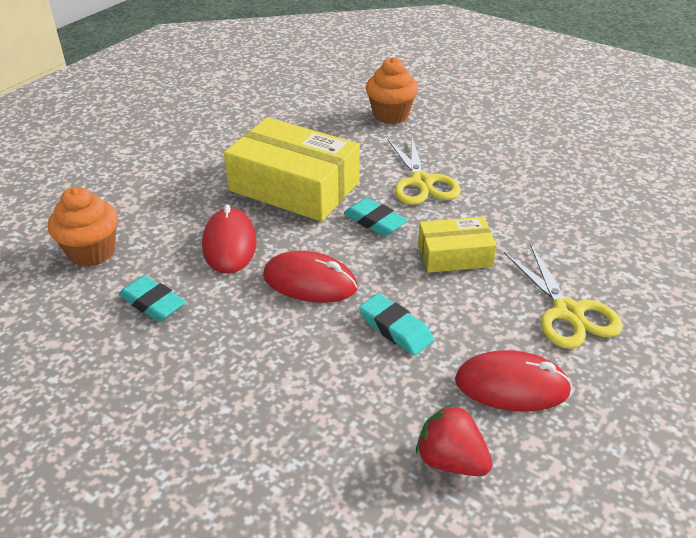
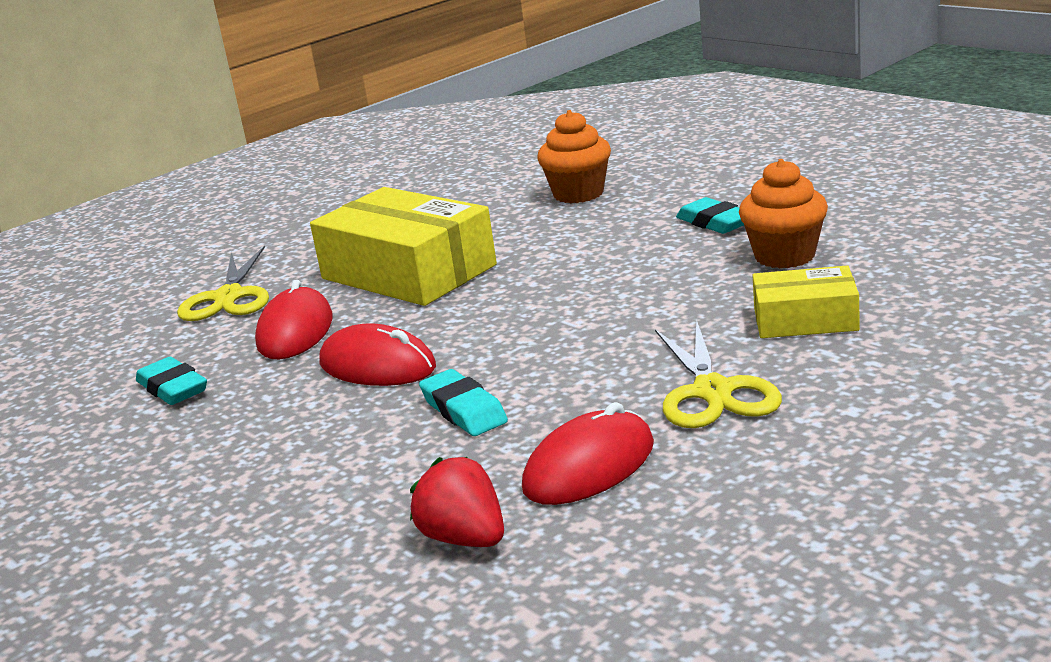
camera: 15 degrees right, 15 degrees down
(92, 252) = (126, 342): orange cupcake -> orange cupcake (784, 256)
(374, 221) = (495, 304): turquoise eraser -> turquoise eraser (714, 223)
(422, 182) = (583, 262): yellow scissors -> yellow scissors (229, 297)
(454, 255) = (586, 335): yellow box -> yellow box (805, 319)
(512, 385) = (589, 466): red mouse -> red mouse turned 60 degrees counterclockwise

